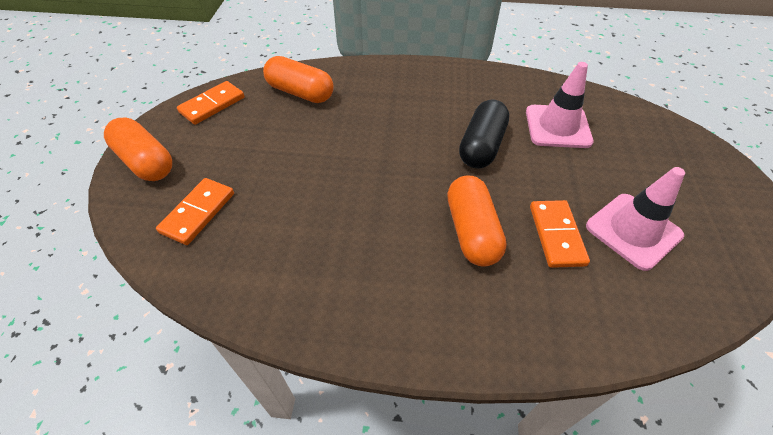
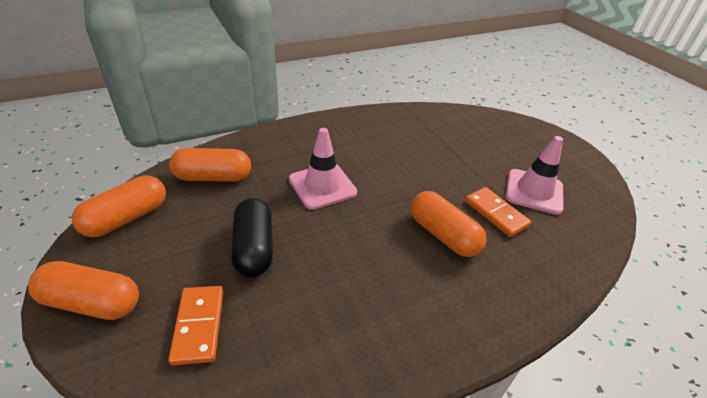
camera: 35 degrees left, 10 degrees down
(212, 105) = (127, 218): orange domino -> orange capsule
(481, 146) = (398, 170): black capsule -> black capsule (254, 248)
(557, 126) = (436, 139): pink traffic cone -> pink traffic cone (322, 186)

